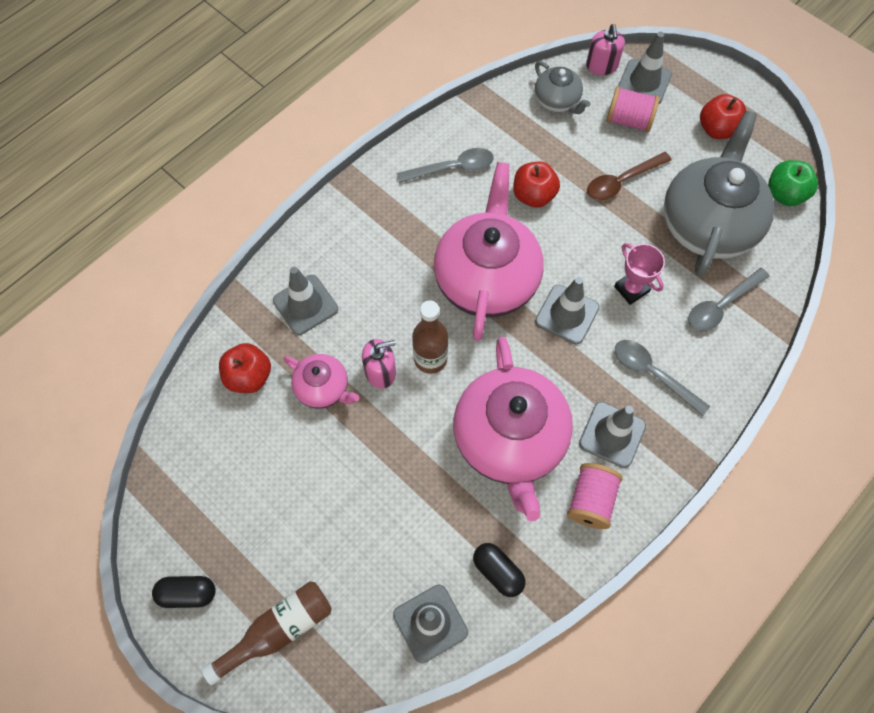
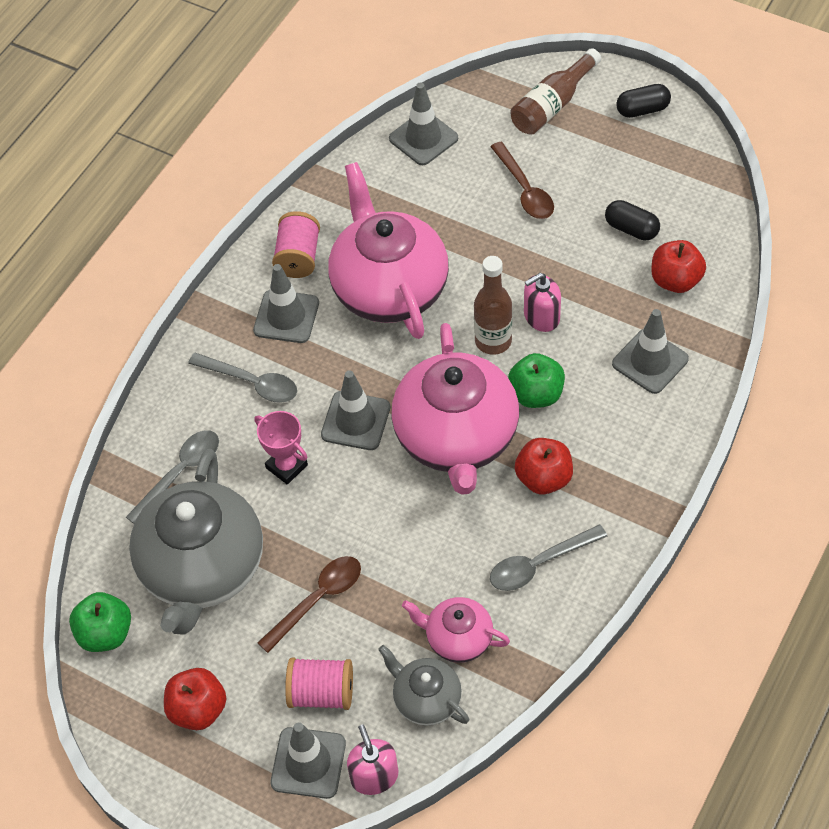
camera: 170 degrees right, 10 degrees down
(323, 388) = (594, 288): pink teapot -> pink teapot (458, 638)
(347, 521) = (524, 189): none -> brown spoon
(410, 300) = (536, 394): none -> green apple
(498, 571) = (374, 185): black capsule -> black capsule (631, 229)
(533, 195) = (426, 552): red apple -> red apple (543, 478)

